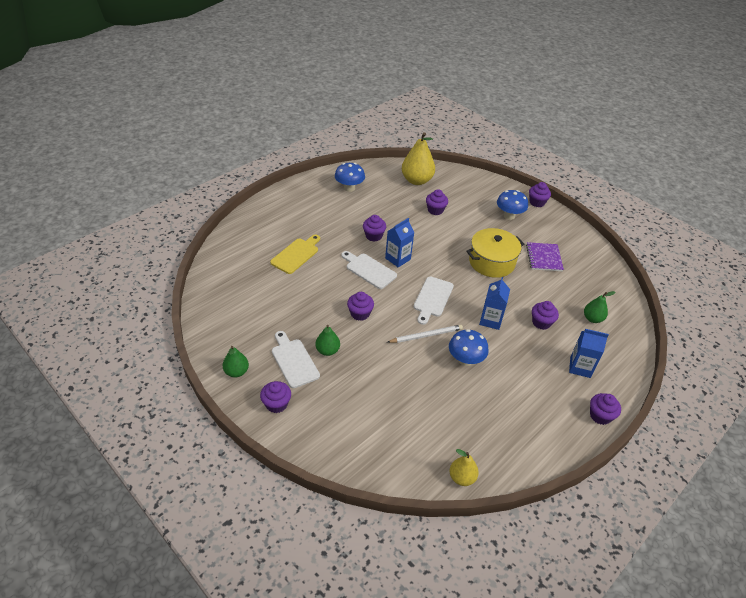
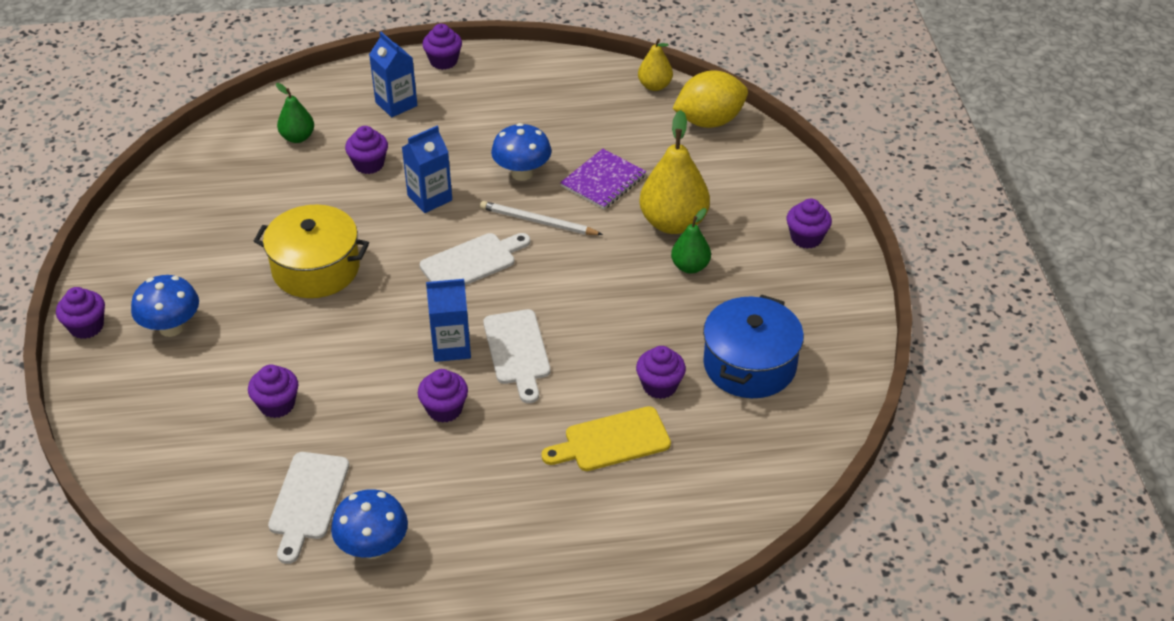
camera: 140 degrees left, 0 degrees up
(236, 372) = (835, 299): green pear -> none
(259, 314) = (749, 364): none -> blue pot
(294, 361) = (747, 276): white cutting board -> white cutting board (308, 500)
(360, 314) = (599, 292): purple cupcake -> purple cupcake (660, 386)
(401, 466) = (709, 121): none -> yellow lemon
(416, 180) = (222, 493): yellow pear -> yellow pear (673, 223)
(544, 258) = (231, 236): purple notebook -> purple notebook (603, 181)

